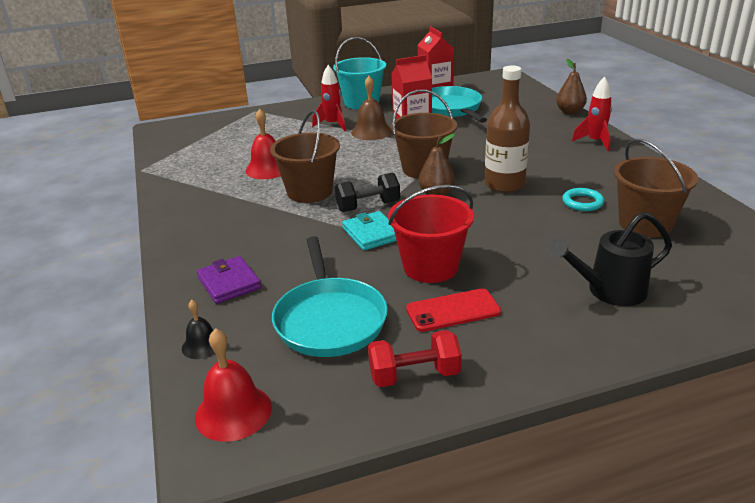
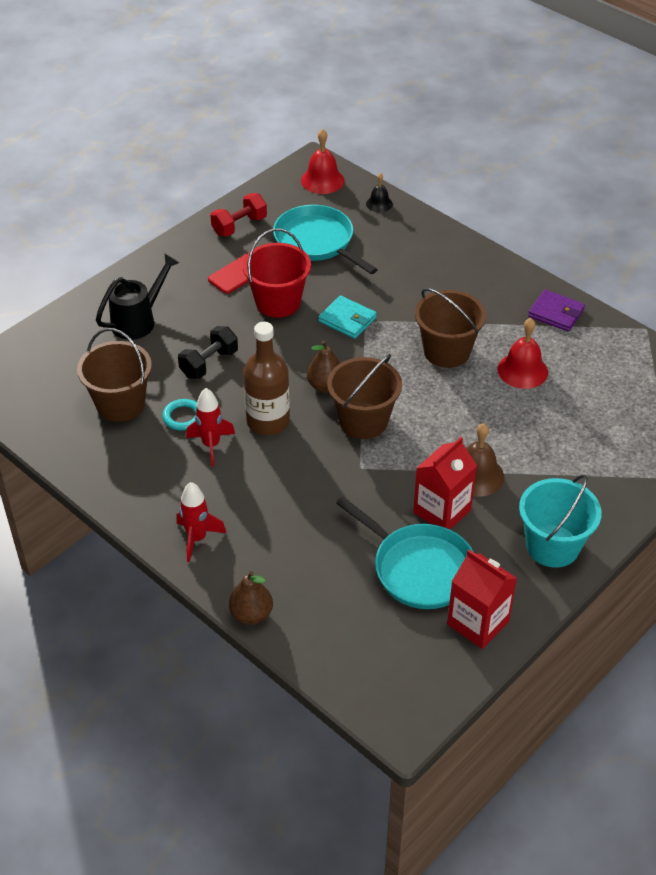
camera: 150 degrees right, 15 degrees up
(229, 283) = (411, 245): purple wallet -> purple wallet (556, 313)
(333, 125) = (537, 476): red rocket -> red rocket (211, 445)
(368, 206) = (376, 349): black dumbbell -> black dumbbell (209, 363)

